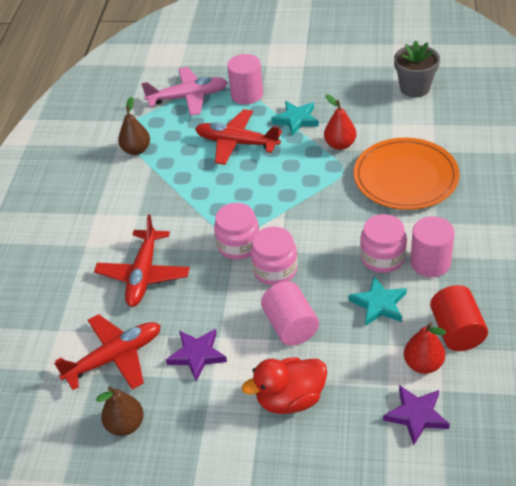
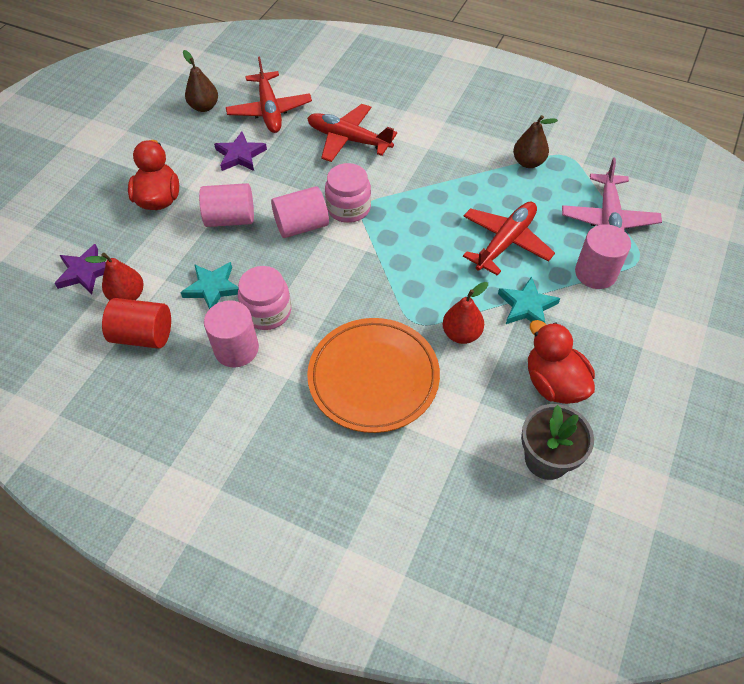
camera: 105 degrees right, 10 degrees up
(275, 270) = (301, 226): pink jar -> pink cylinder
(356, 95) = (553, 383): none -> red duck

